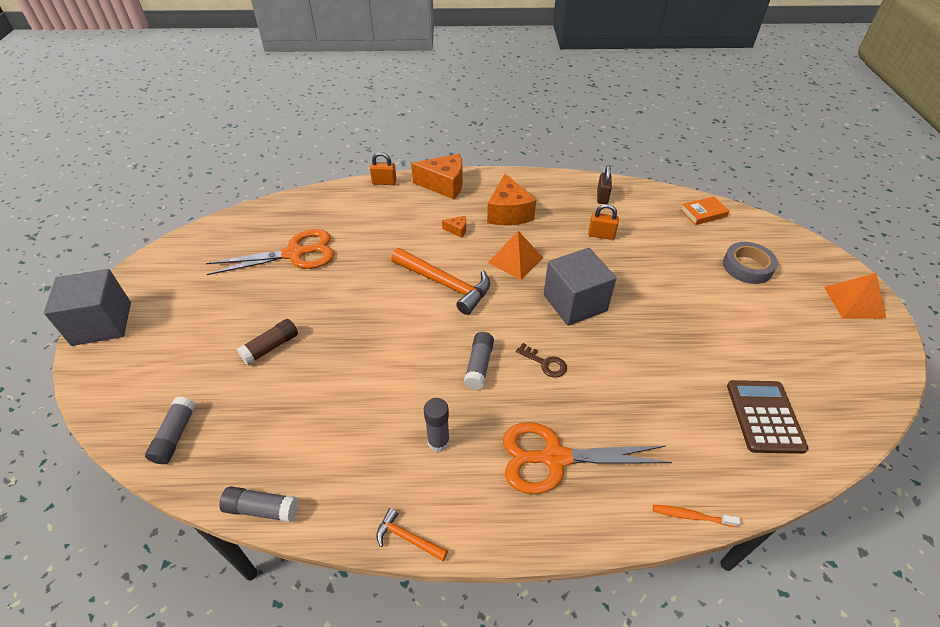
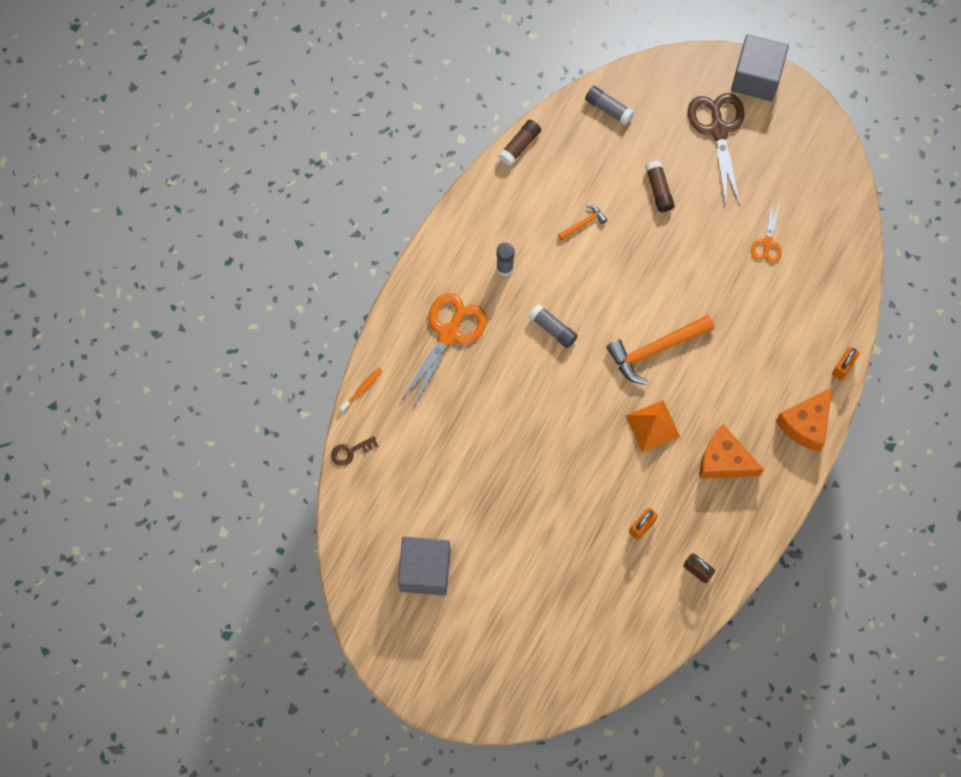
camera: 120 degrees right, 25 degrees up
(178, 329) = (718, 130): none -> brown scissors
(262, 509) = (519, 145): grey glue stick -> brown glue stick
(295, 254) = (767, 243): orange scissors -> orange scissors, size x0.53
(407, 538) = (451, 219): orange hammer -> orange hammer (583, 223)
(457, 230) = (723, 398): orange cheese -> none
(545, 363) = (527, 378): brown key -> brown key (350, 452)
(575, 303) = (573, 442): grey cube -> grey cube (425, 570)
(703, 213) = (616, 652): orange book -> none
(747, 267) = (526, 626): grey tape -> none
(764, 416) = (391, 498): brown calculator -> none
(854, 302) = (436, 678): orange pyramid -> none

